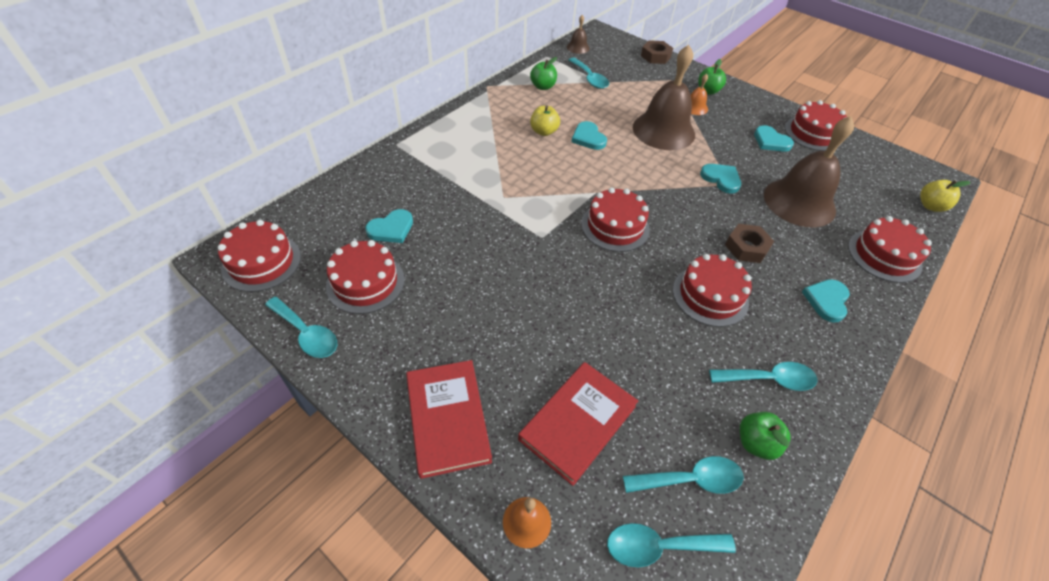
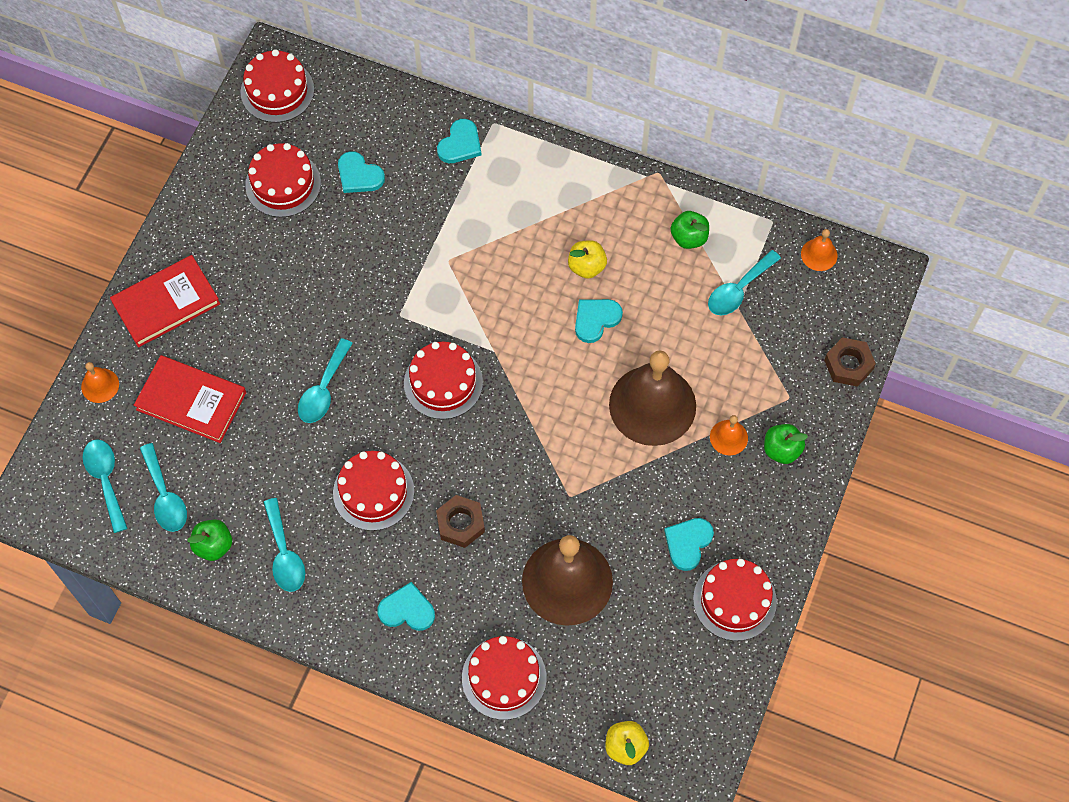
camera: 75 degrees right, 15 degrees up
(307, 334) = (212, 166): turquoise spoon -> turquoise spoon (323, 390)
(578, 47) = (819, 254): brown bell -> orange bell
(721, 179) = (576, 486): turquoise heart -> turquoise heart (460, 144)

